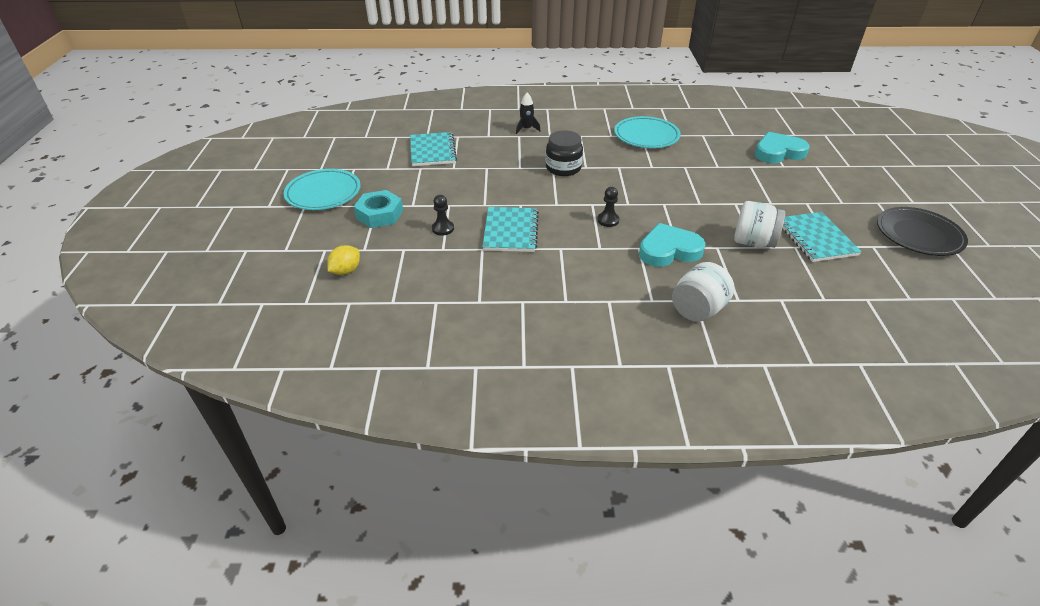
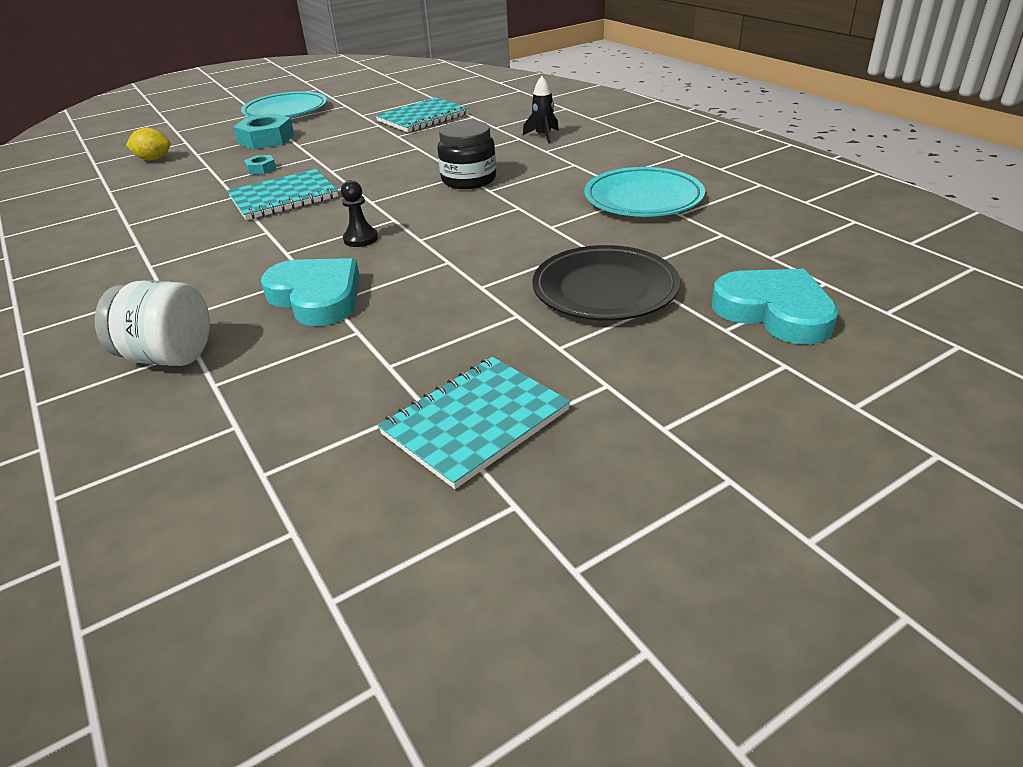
camera: 60 degrees right, 5 degrees down
(443, 228) = (261, 169): black pawn -> turquoise nut
(753, 242) = (401, 359): white jar -> none
(918, 235) = (640, 575): black plate -> black plate (605, 289)

